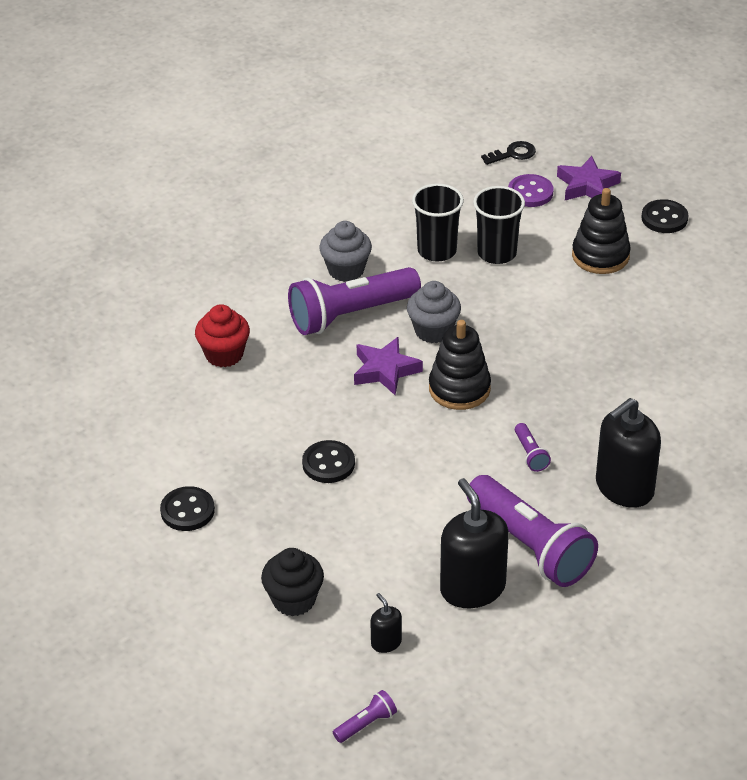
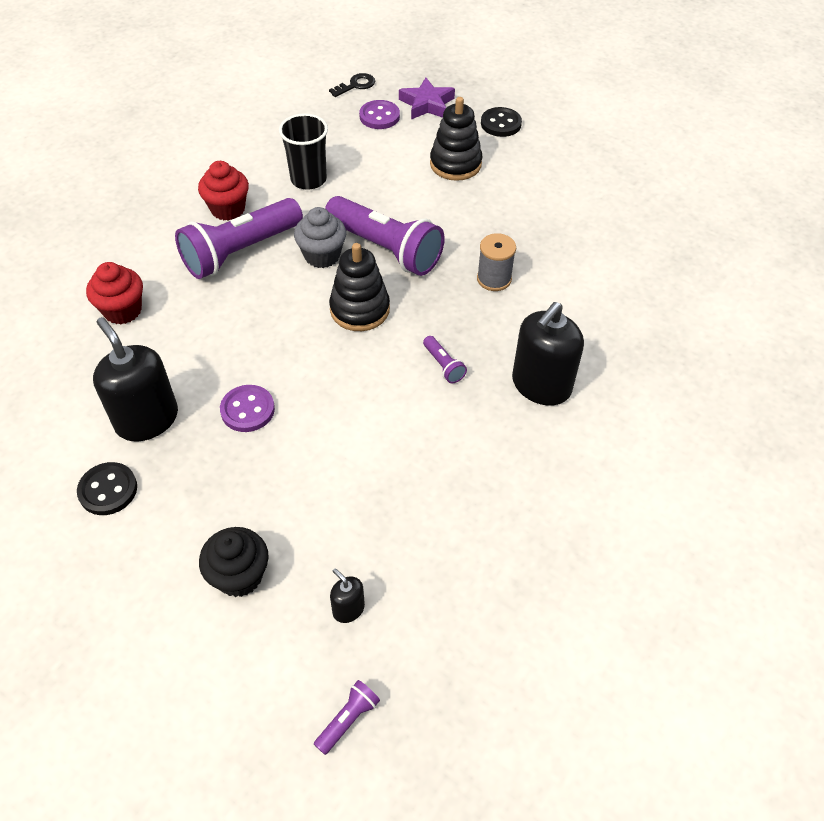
camera: 15 degrees left, 10 degrees up
(328, 463) = (247, 410): black button -> purple button
(346, 270) = (228, 209): grey cupcake -> red cupcake
(385, 370) = (284, 302): purple star -> none
(472, 588) = (423, 524): black soap dispenser -> black soap dispenser (147, 419)
(497, 253) = (363, 174): black cup -> none
(530, 546) = (469, 465): purple flashlight -> purple flashlight (386, 249)
(607, 380) = (494, 279): none -> grey spool

